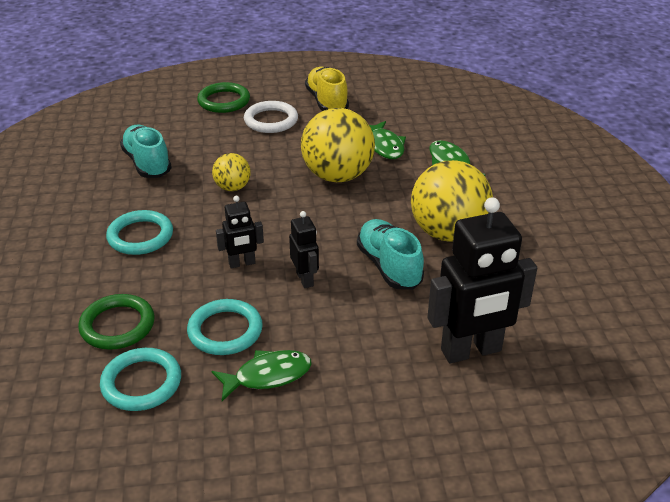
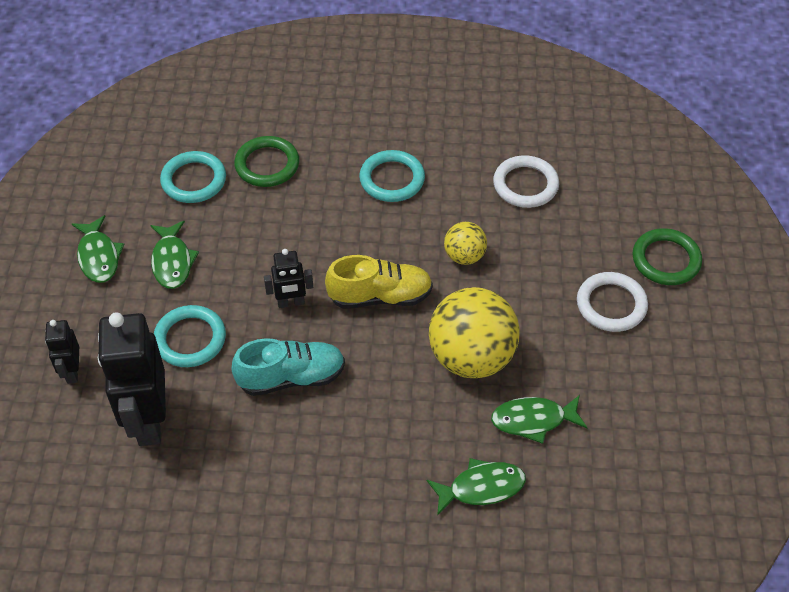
camera: 100 degrees right, 15 degrees up
(147, 163) = (525, 185): turquoise shoe -> white ring
(225, 331) = (237, 236): turquoise ring -> turquoise ring (190, 339)
(242, 263) = (329, 255): black robot -> black robot (72, 372)
(270, 445) = (99, 256): none -> green fish
(327, 102) = (658, 372): yellow shoe -> yellow shoe (380, 296)
(448, 233) = (335, 447): yellow ball -> none

